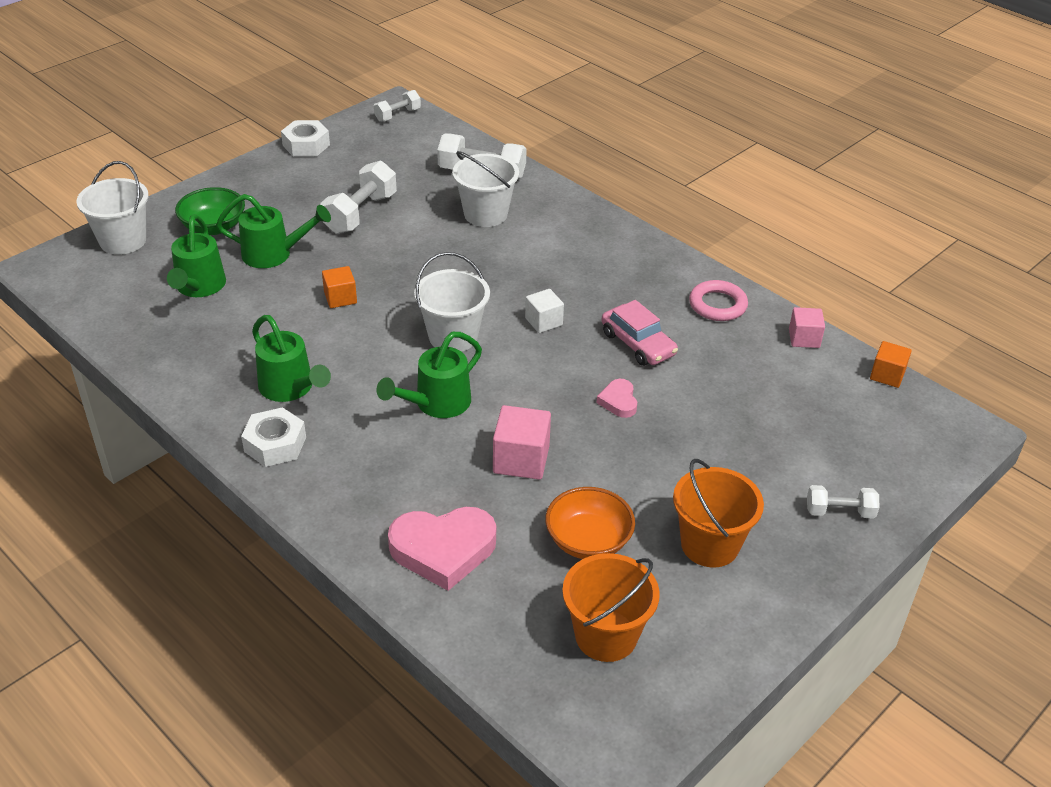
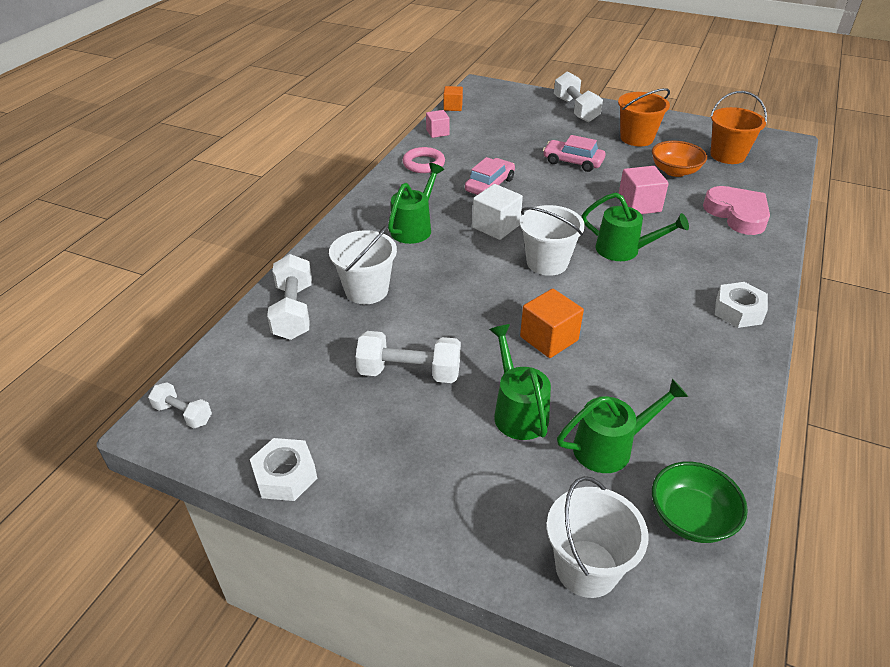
camera: 110 degrees left, 0 degrees up
(213, 227) = (504, 487): green bowl -> green bowl (691, 518)
(290, 388) = (678, 326): green watering can -> green watering can (414, 227)
(340, 298) = (549, 338): orange cube -> orange cube, size x1.55
(543, 322) = (496, 226): white cube -> white cube, size x1.55
(618, 401) = (553, 182): pink heart -> none
(664, 441) = (573, 162): none -> pink car
(839, 512) = (575, 110): white dumbbell -> white dumbbell, size x1.71

